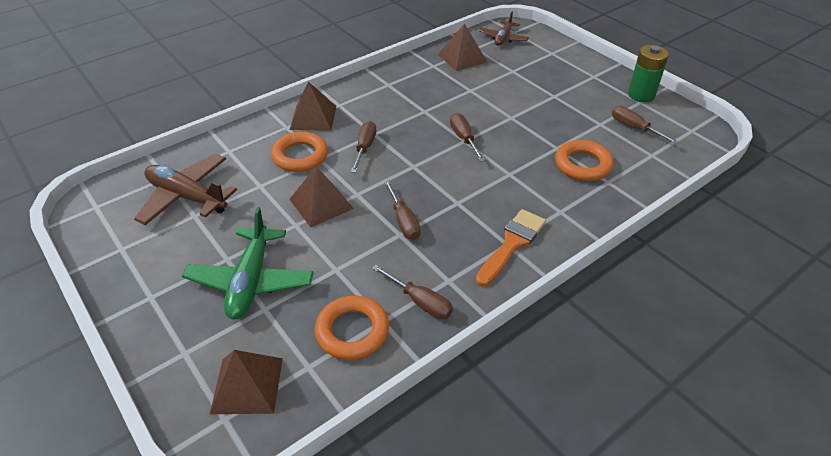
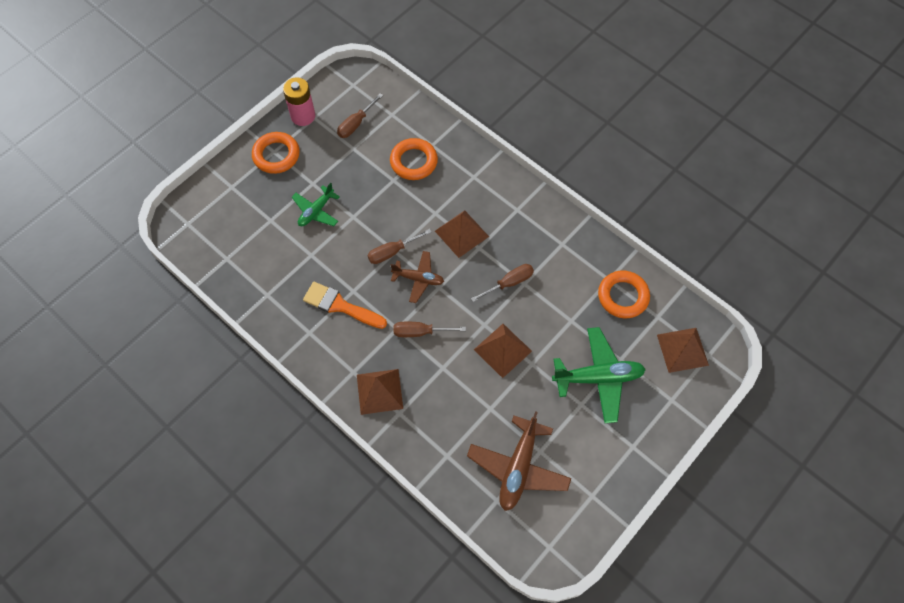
camera: 100 degrees left, 20 degrees up
(300, 156) = (442, 386): orange ring -> orange ring (276, 155)
(420, 302) = (586, 258): brown screwdriver -> none
(462, 58) = (249, 269): brown pyramid -> brown pyramid (461, 233)
(503, 38) = (203, 233): brown plane -> brown plane (418, 279)
(512, 244) = (516, 207): orange brush -> orange brush (340, 306)
(520, 96) = (316, 211): none -> green plane
(641, 95) = (303, 116): green battery -> pink battery

